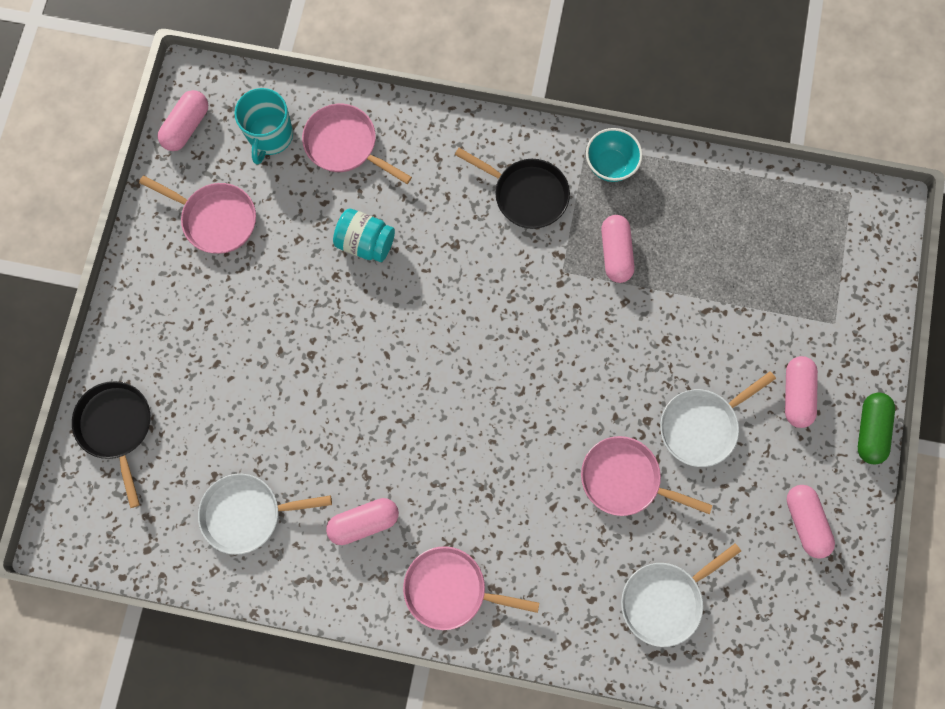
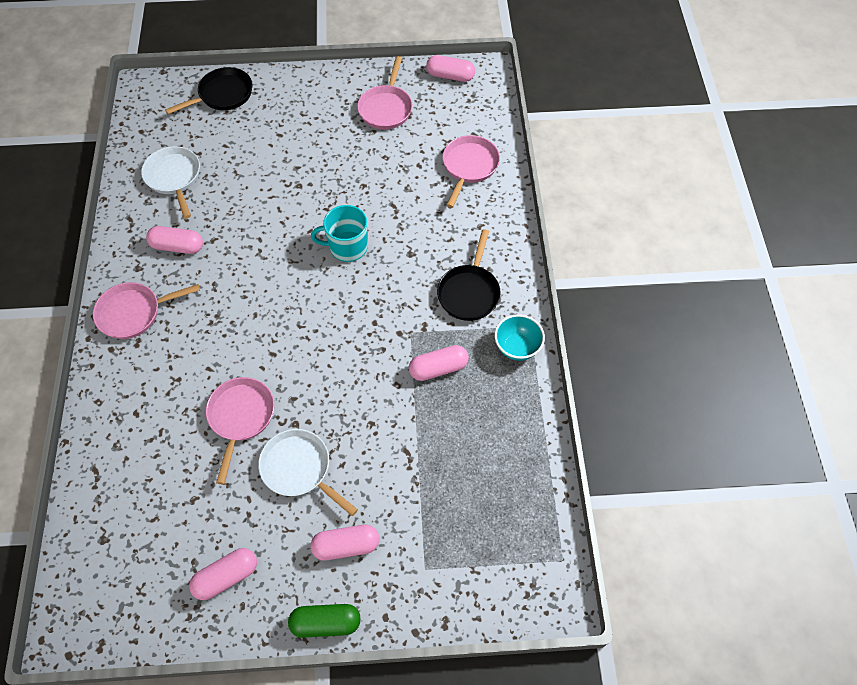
camera: 75 degrees right, 15 degrees down
(270, 136) = (460, 122): turquoise mug -> turquoise mug (347, 247)
(364, 522) = (177, 246): pink capsule -> pink capsule turned 45 degrees counterclockwise
(365, 243) = (395, 197): turquoise jar -> none
(450, 589) = (134, 313): pink pan -> pink pan turned 105 degrees counterclockwise
(665, 600) = (141, 470): white pan -> none

